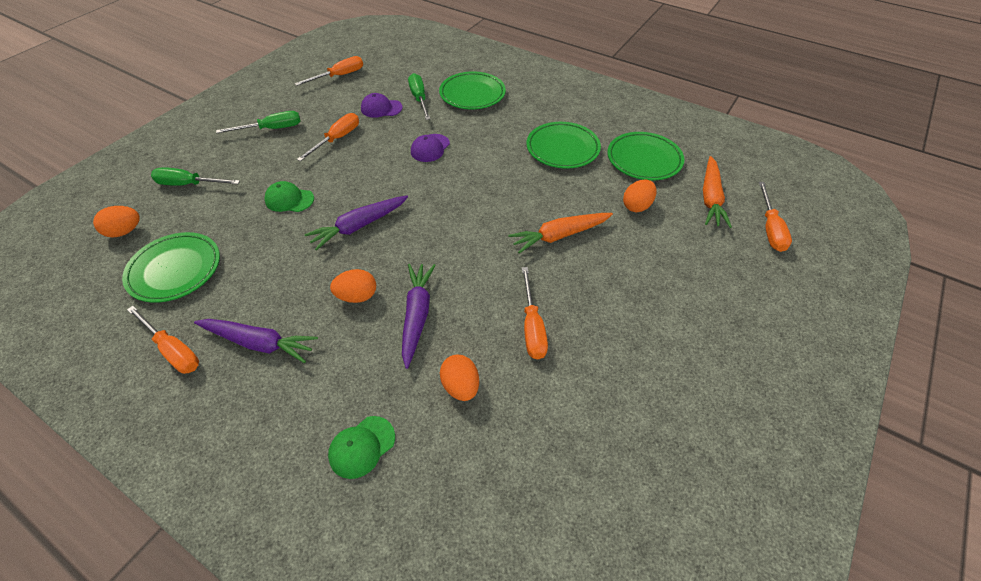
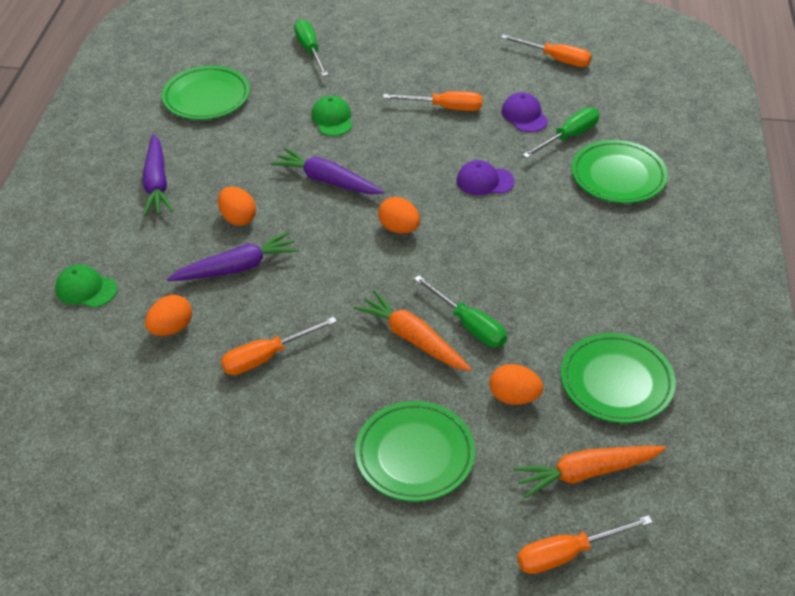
camera: 65 degrees right, 5 degrees down
(125, 231) = (231, 48): orange egg -> orange egg (399, 228)
(173, 350) = (127, 140): orange screwdriver -> none
(272, 129) = (425, 58): green screwdriver -> green screwdriver (469, 325)
(562, 148) = (575, 294): green plate -> green plate (415, 454)

